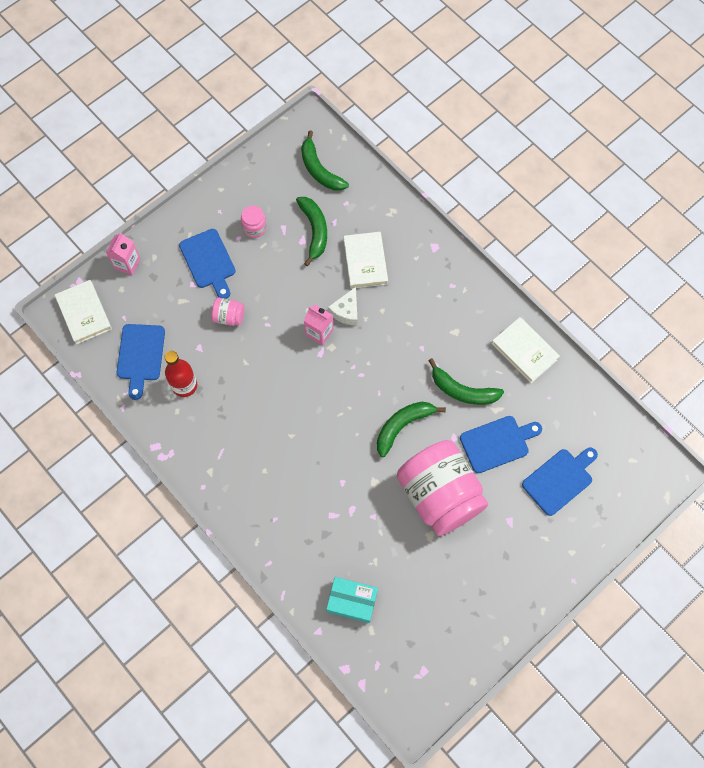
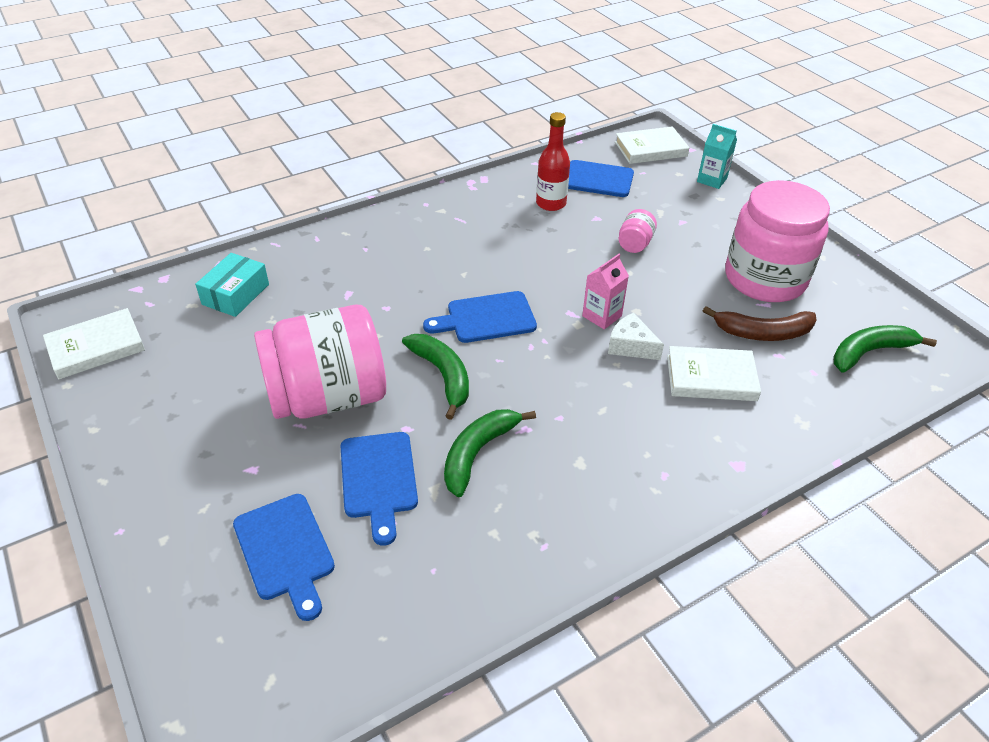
camera: 100 degrees right, 25 degrees down
(127, 263) = (712, 180): pink carton -> turquoise carton
(208, 261) = (713, 236): blue cutting board -> blue cutting board (486, 318)
(254, 228) = (765, 278): pink jar -> pink jar, size x2.48
(314, 230) = (763, 333): green banana -> brown banana
(524, 351) = (528, 552): white book -> white book (96, 347)

